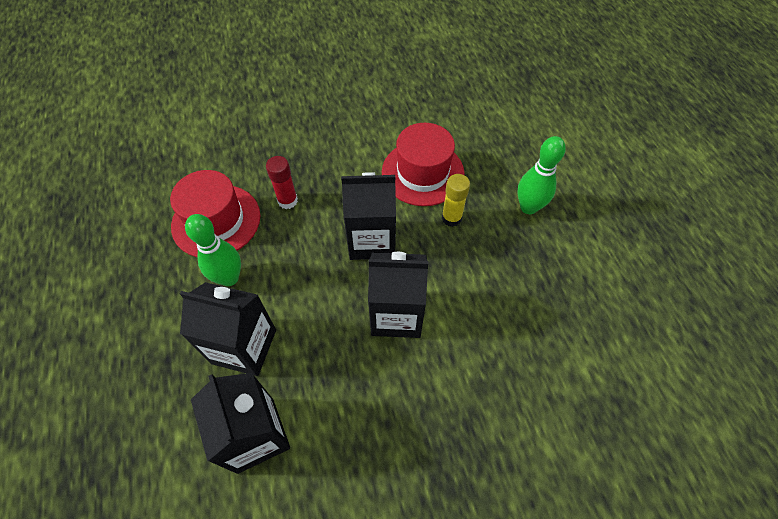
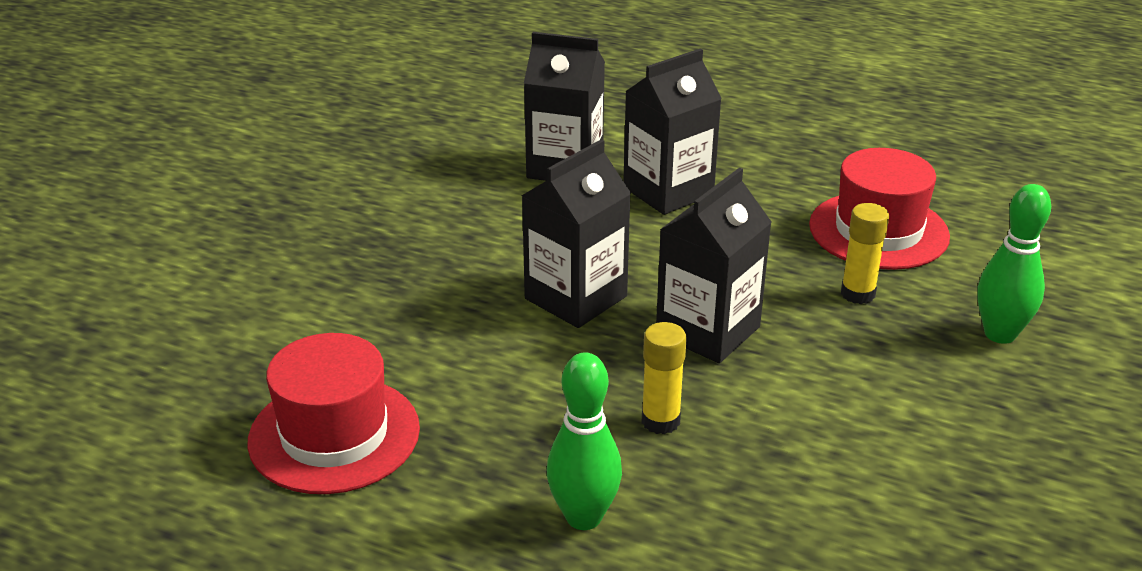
camera: 130 degrees right, 25 degrees down
(229, 278) = (773, 211): green bowling pin -> green bowling pin (1000, 334)
(287, 201) = (857, 294): red glue stick -> yellow glue stick
(422, 173) = (783, 443): red hat -> red hat (334, 435)

